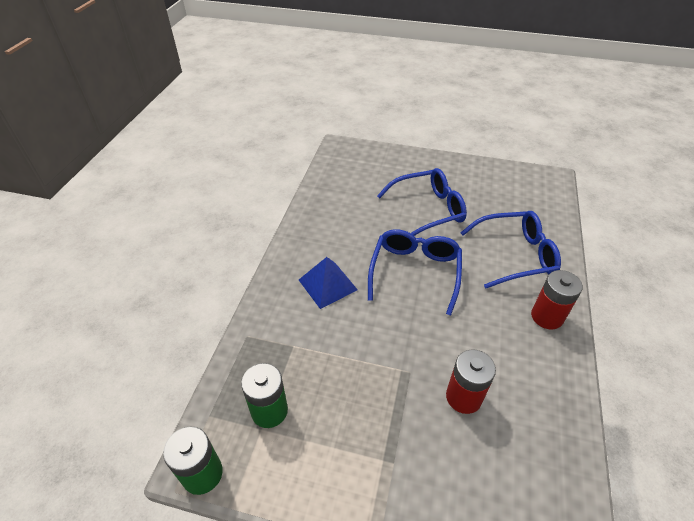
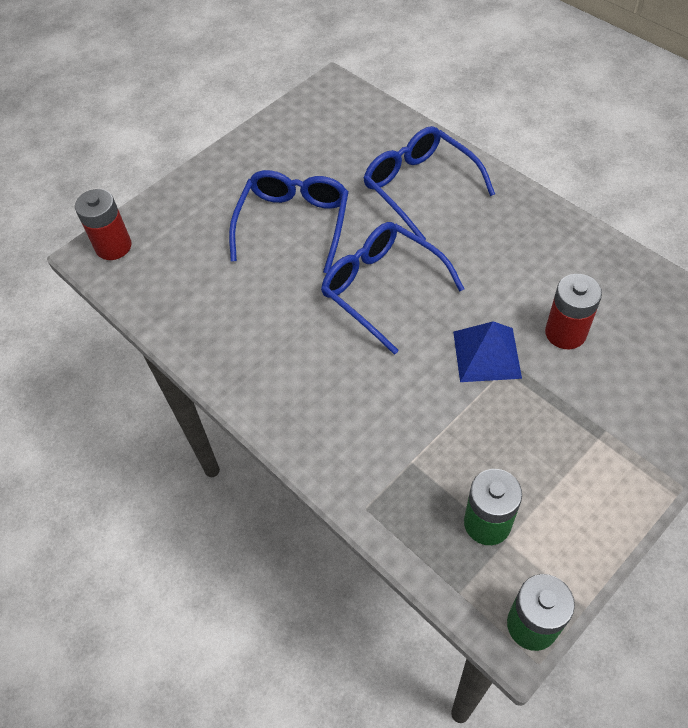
camera: 55 degrees left, 10 degrees up
(328, 284) = (342, 384): blue pyramid -> blue pyramid (487, 354)
(515, 255) = (419, 187): blue glasses -> blue glasses turned 60 degrees counterclockwise
(547, 316) = (513, 211): red battery -> red battery (113, 246)

